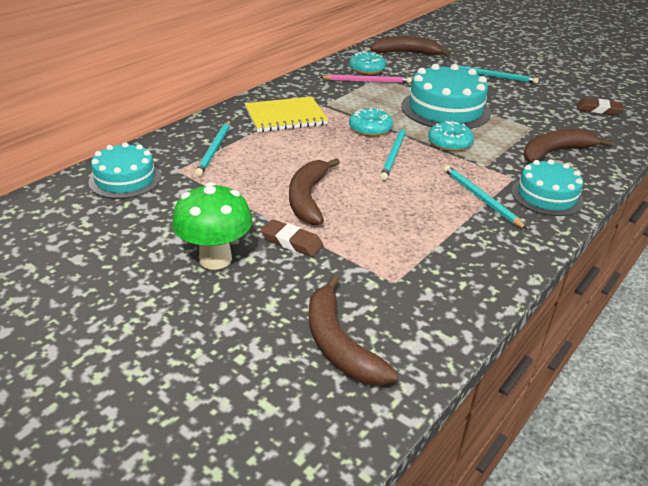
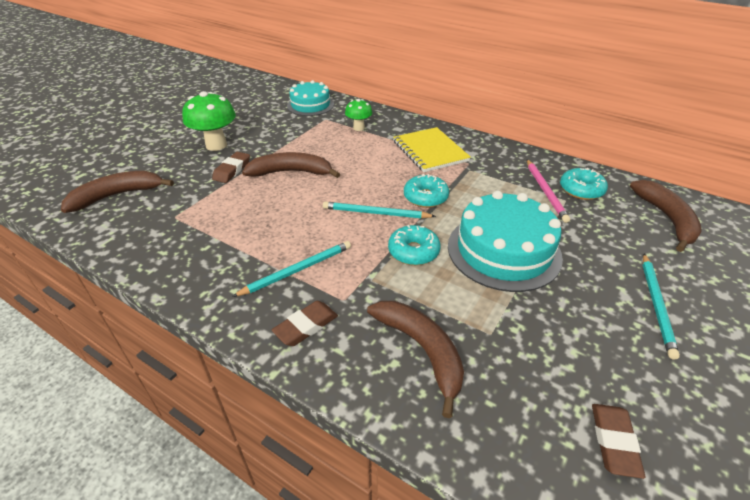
camera: 85 degrees right, 5 degrees up
(214, 150) = (359, 128): turquoise pencil -> green mushroom
(547, 196) = (306, 326): turquoise cake -> brown eraser

